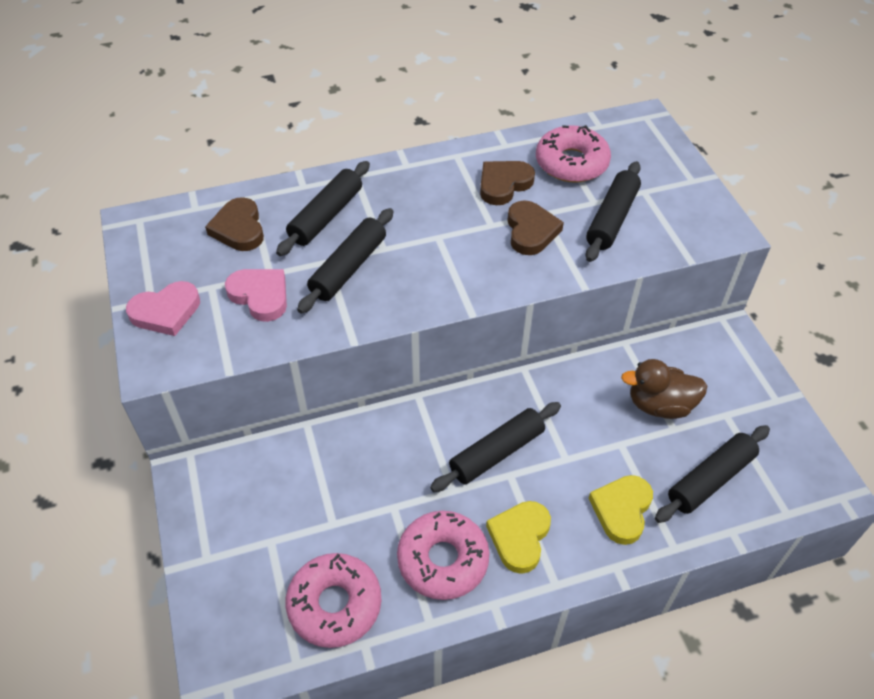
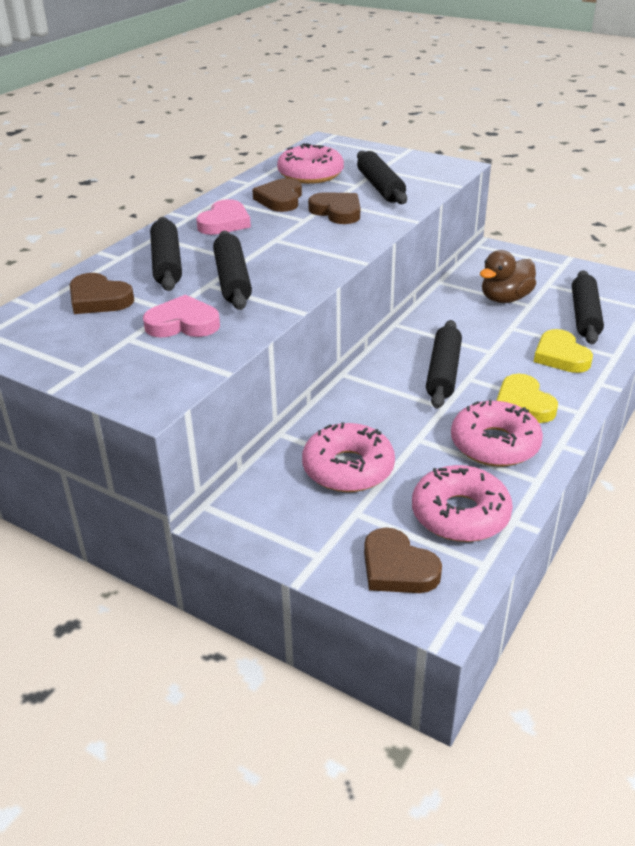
camera: 40 degrees left, 15 degrees down
(166, 312) = (109, 369): pink heart -> pink heart (224, 222)
(239, 613) = (397, 568): none -> brown heart
(312, 495) = (348, 468): none -> pink donut

